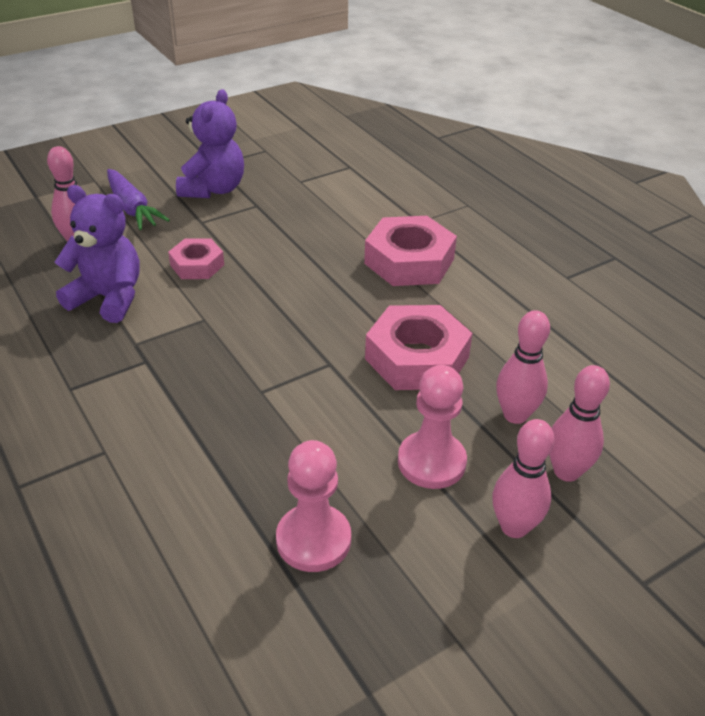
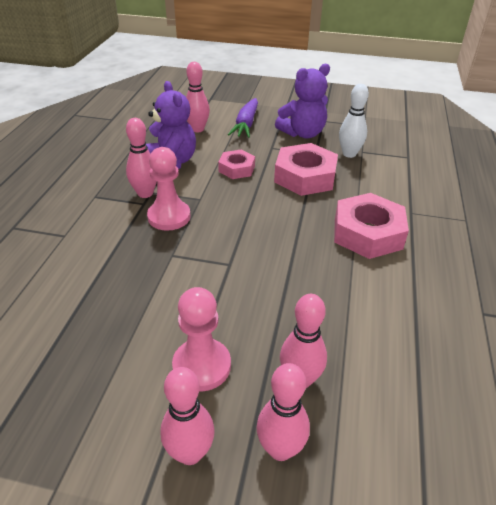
camera: 45 degrees right, 0 degrees up
(131, 349) = (145, 193): none -> pink bowling pin
(292, 190) = (349, 154): none -> white bowling pin
(313, 540) = (77, 356): pink pawn -> pink pawn (169, 217)
(417, 358) = (286, 295): pink nut -> pink nut (305, 177)

